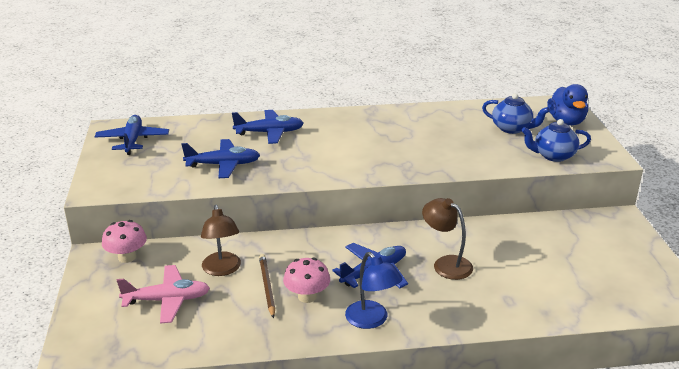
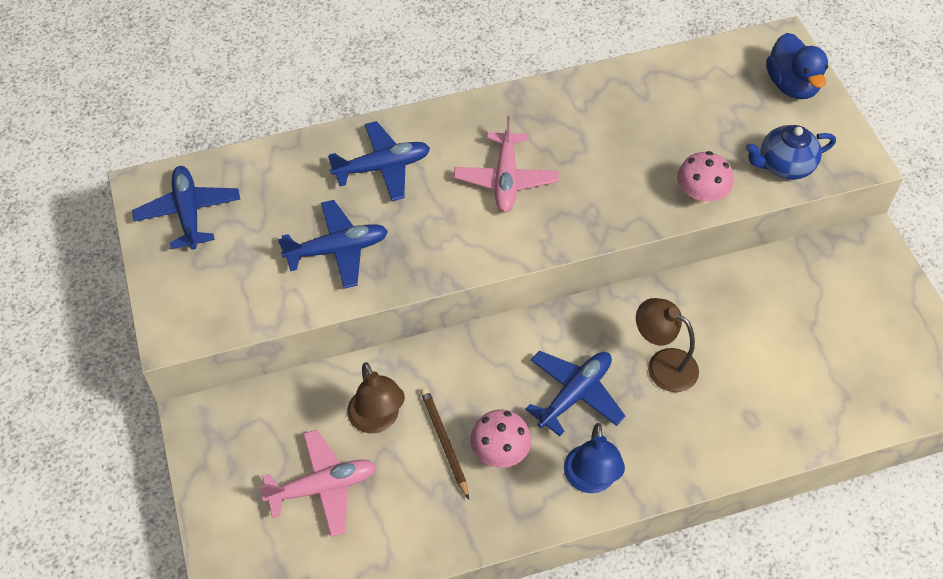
camera: 10 degrees left, 25 degrees up
(127, 257) = (242, 416): pink mushroom -> pink mushroom (700, 195)
(351, 145) = (506, 179): none -> pink plane
(372, 320) = (590, 480): blue lamp -> blue lamp turned 45 degrees clockwise
(512, 128) = (720, 111): blue teapot -> none

